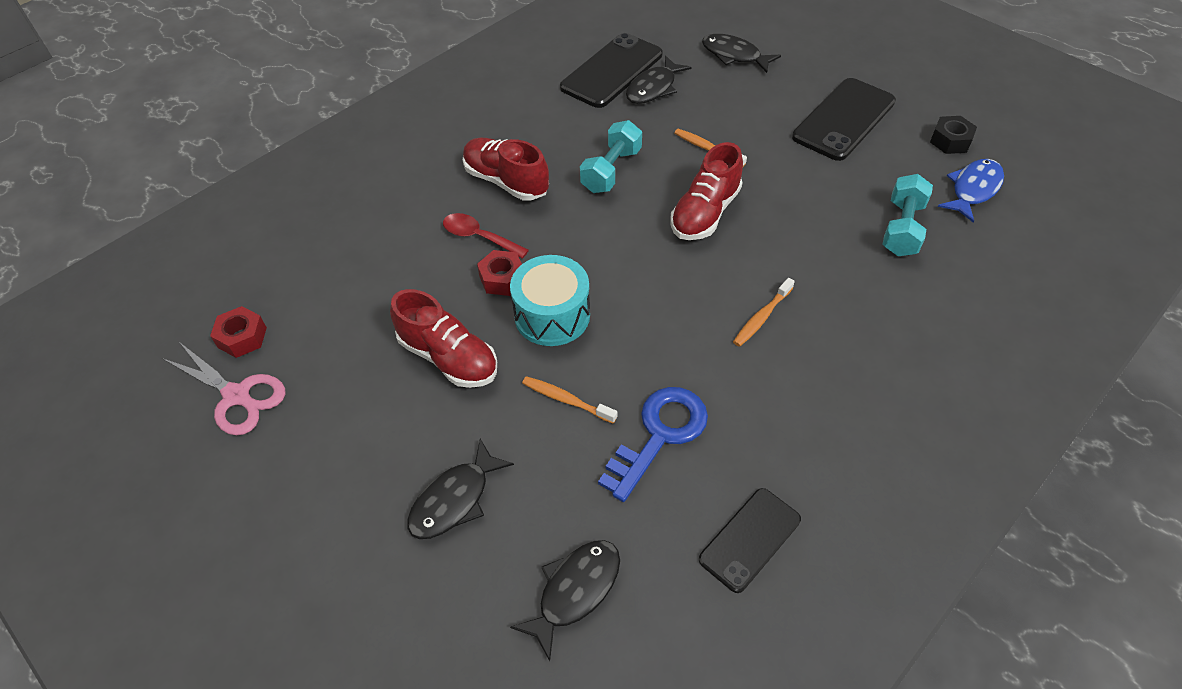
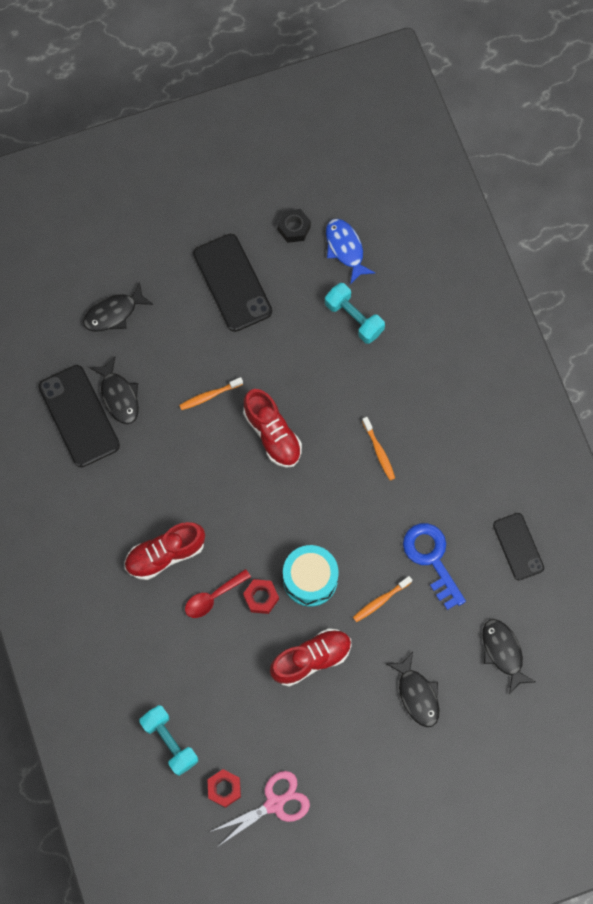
camera: 65 degrees left, 20 degrees up
(611, 170) = (195, 475): turquoise dumbbell -> turquoise dumbbell (170, 742)

